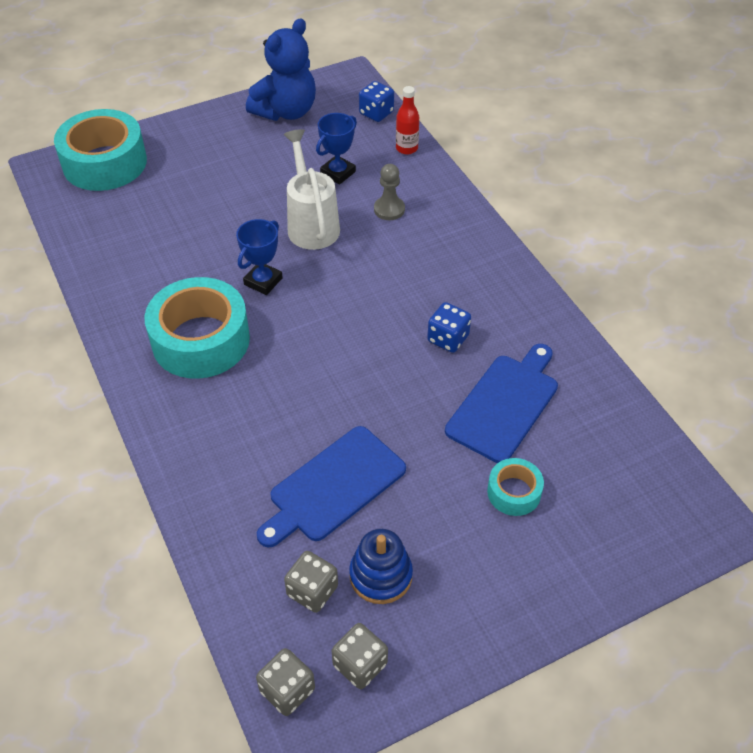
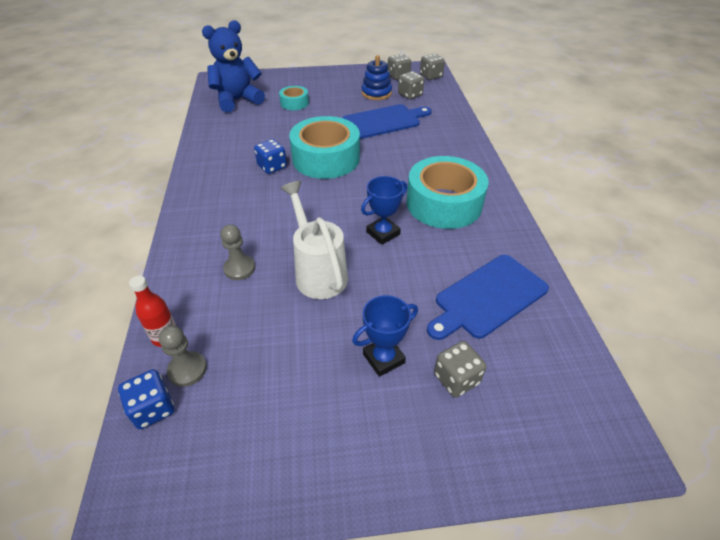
camera: 160 degrees left, 5 degrees down
(105, 163) = (536, 430): turquoise tape -> turquoise tape (326, 158)
(165, 177) = (456, 379): none -> grey dice
(286, 111) = (264, 455): blue teddy bear -> blue teddy bear (237, 100)
(311, 224) = (318, 272): white watering can -> white watering can turned 150 degrees clockwise
(338, 173) = (259, 325): blue trophy -> blue trophy (383, 358)
(371, 135) = (187, 370): none -> grey pawn
(505, 404) = (267, 131): blue cutting board -> blue cutting board (488, 297)

